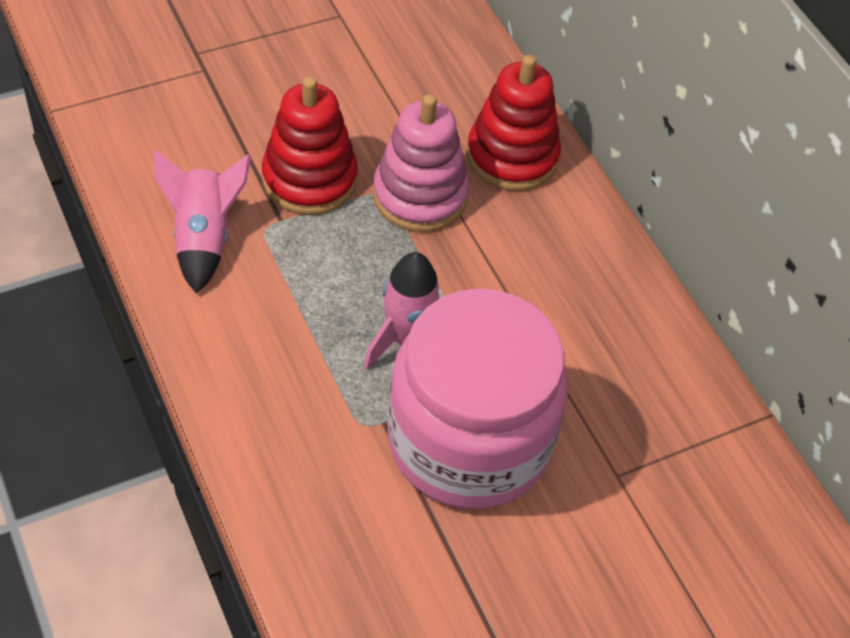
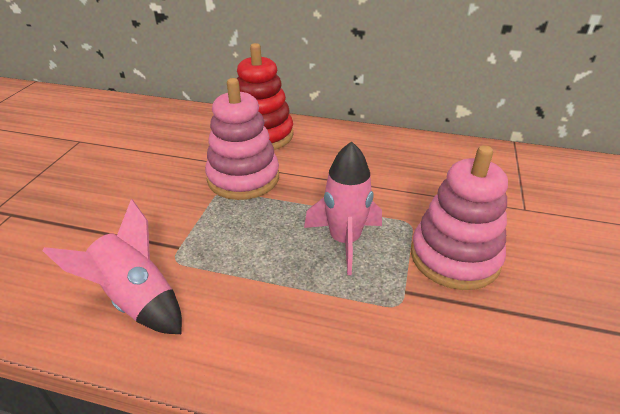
camera: 45 degrees left, 15 degrees down
(309, 179) = (168, 215): red stacking toy -> none
(469, 441) = (454, 257): pink jar -> pink stacking toy

